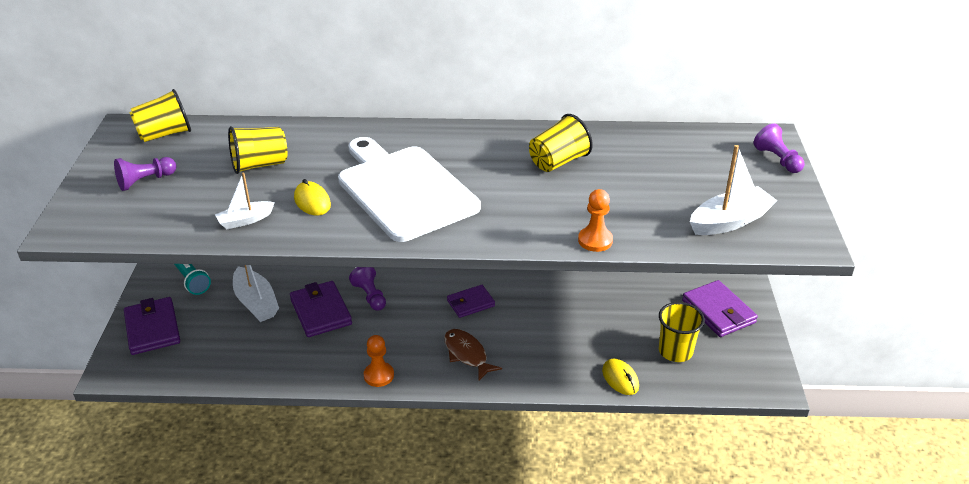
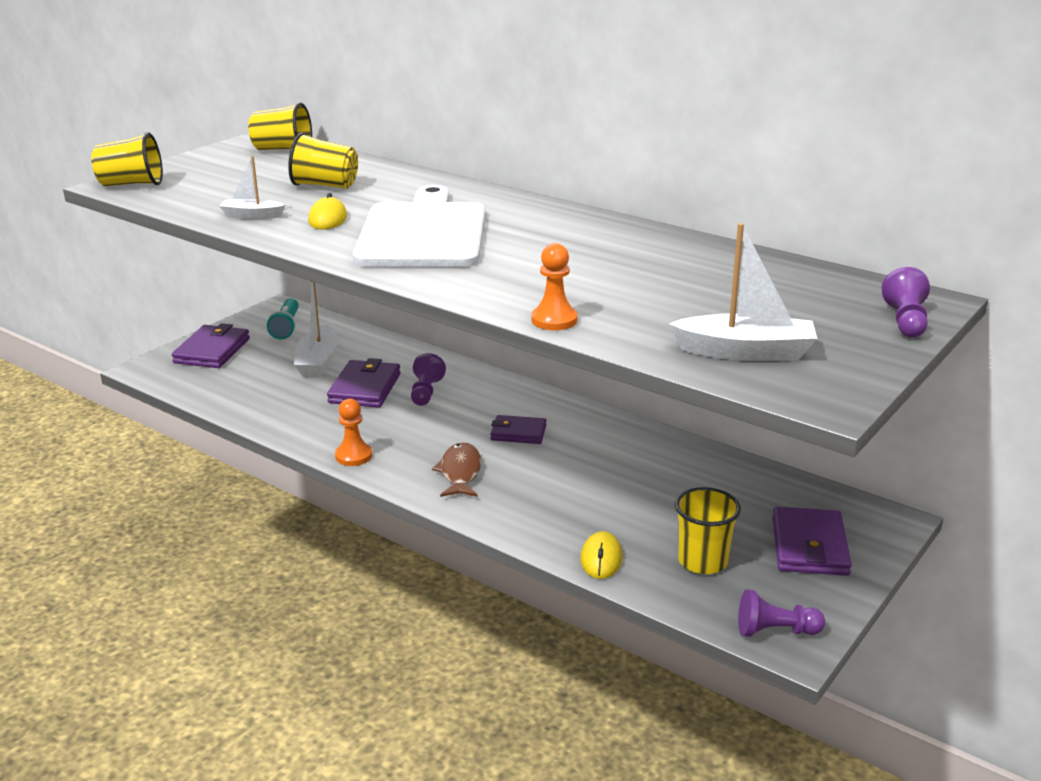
camera: 35 degrees right, 10 degrees down
(145, 181) = (219, 173): purple pawn -> purple pawn (775, 631)
(558, 162) = (618, 254): yellow cup -> yellow cup (131, 184)

